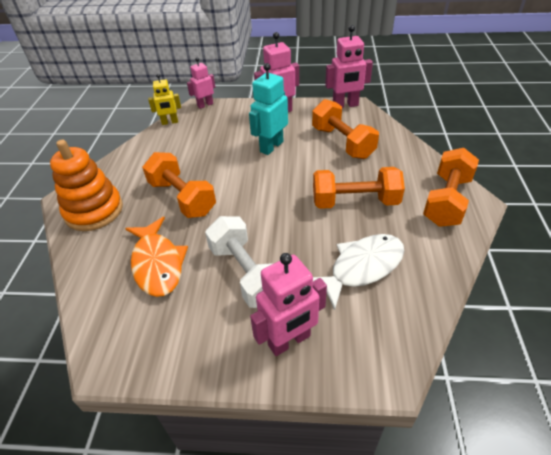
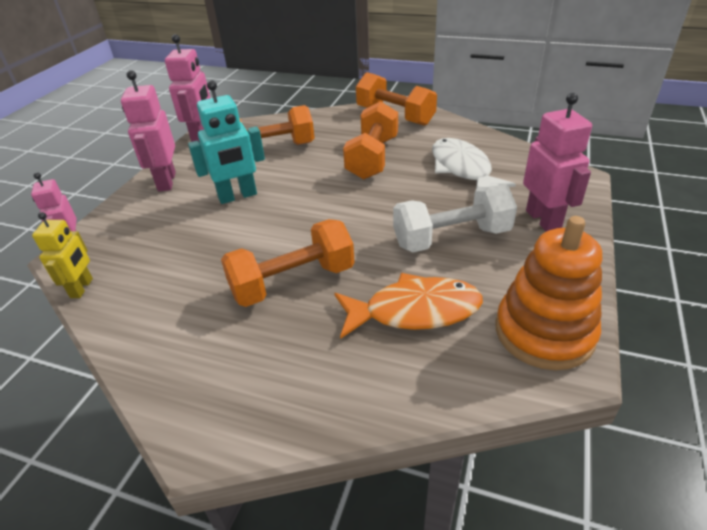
camera: 75 degrees left, 5 degrees down
(94, 211) = (264, 390): orange stacking toy -> orange stacking toy (544, 332)
(271, 146) = (237, 196): turquoise robot -> turquoise robot turned 75 degrees counterclockwise

